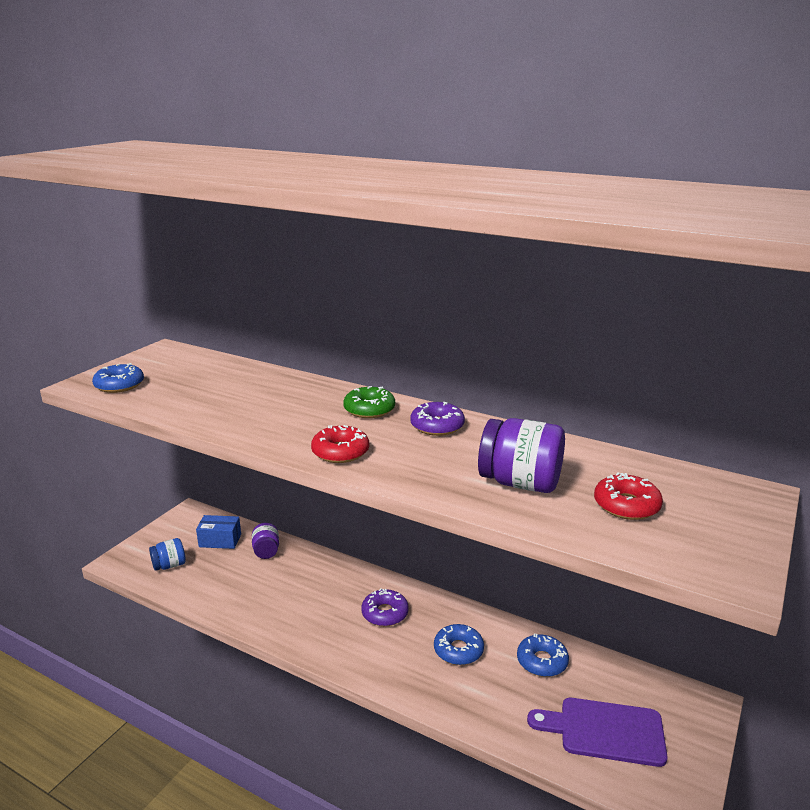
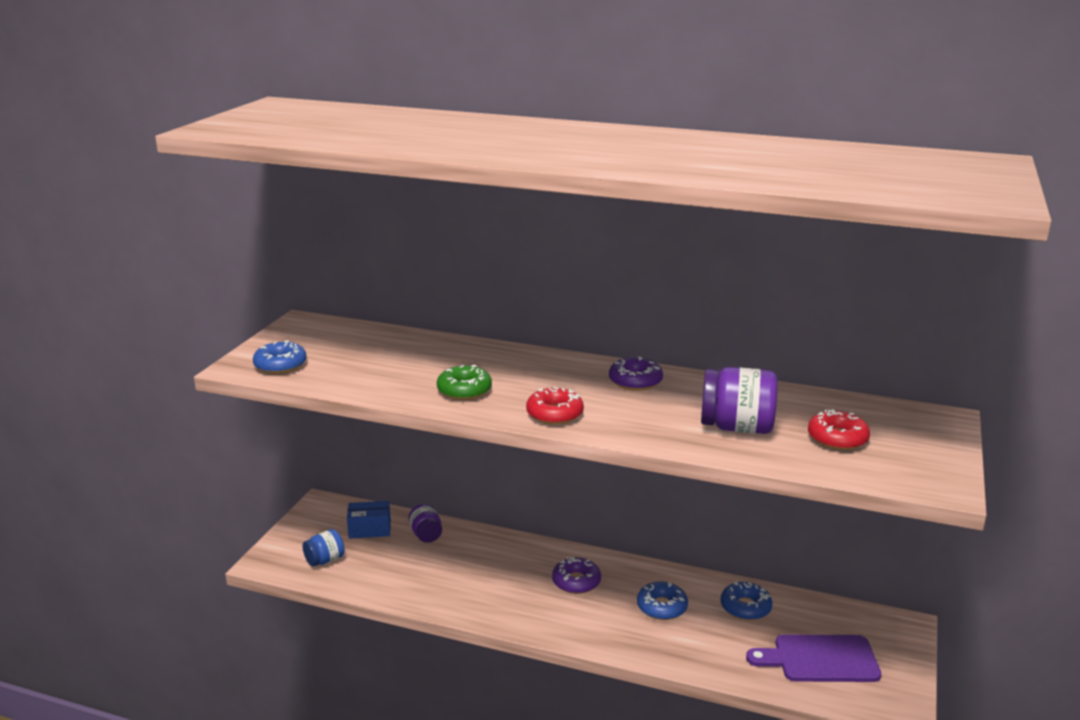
camera: 10 degrees left, 0 degrees up
(369, 409) = (560, 370): green donut -> green donut (464, 390)

